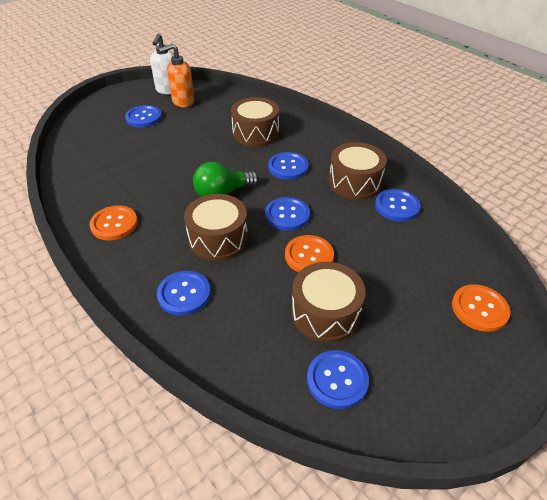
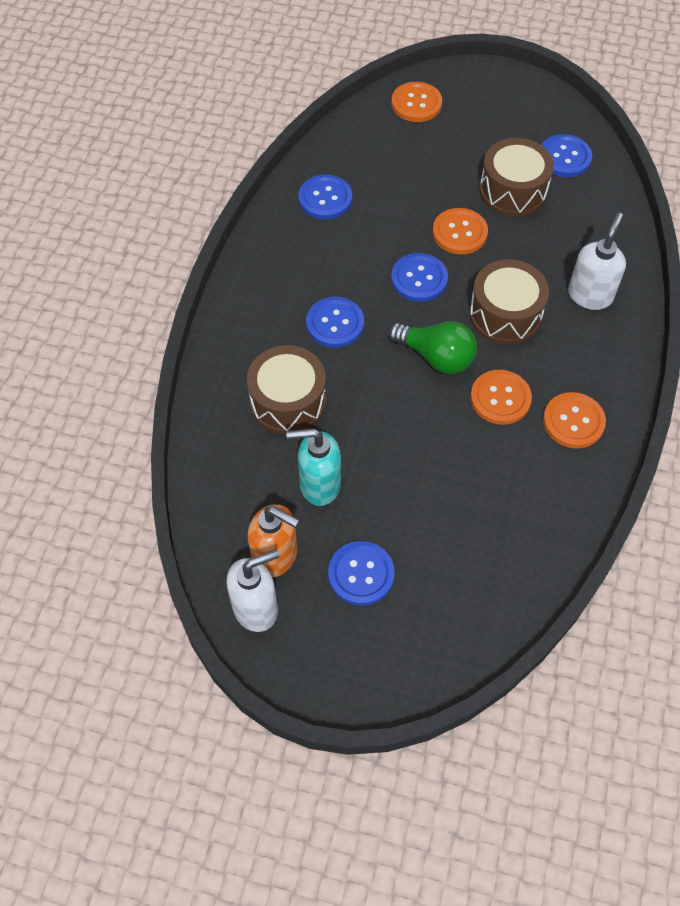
camera: 125 degrees left, 15 degrees up
(166, 203) = (500, 398): none -> orange button
(184, 294) = (590, 295): blue button -> white soap dispenser
(199, 124) = (319, 485): none -> turquoise soap dispenser
(354, 182) = (312, 249): brown drum -> none

